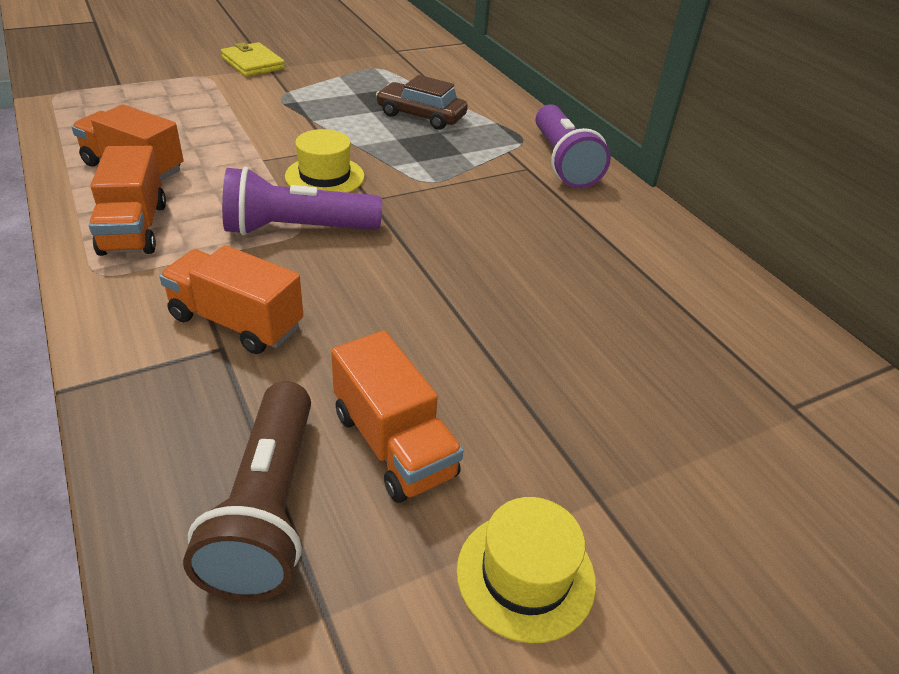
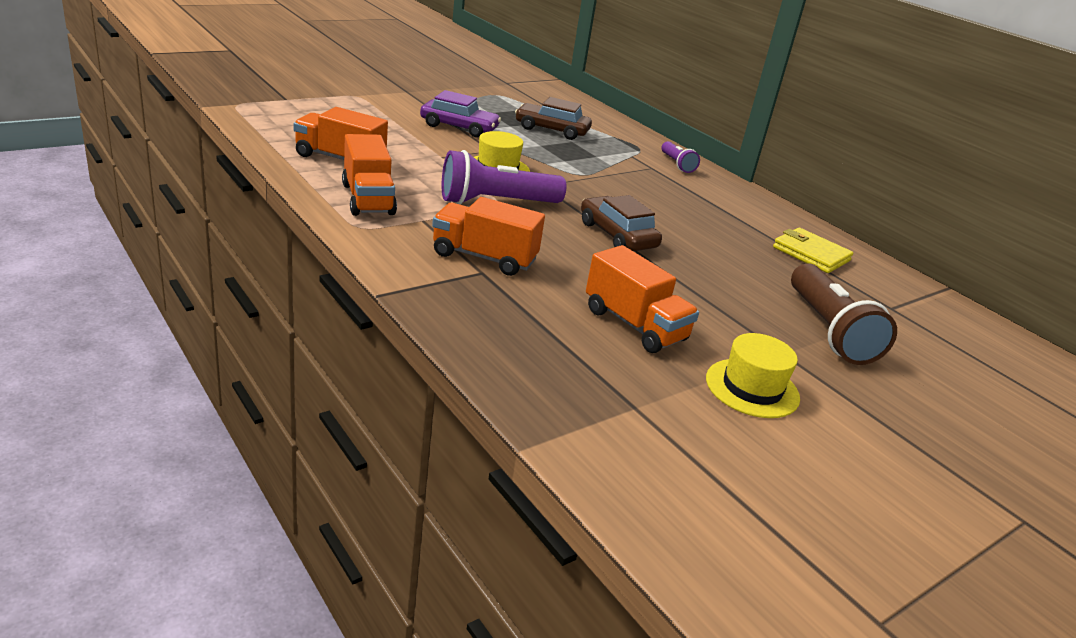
camera: 10 degrees left, 10 degrees down
(253, 63) = (391, 88): yellow wallet -> yellow wallet (811, 254)
(267, 509) = (567, 357): brown flashlight -> brown flashlight (829, 331)
(306, 116) = (459, 127): none -> purple car
(436, 280) = (617, 235): none -> brown car
(563, 162) = (677, 164): purple flashlight -> purple flashlight, size x0.53

